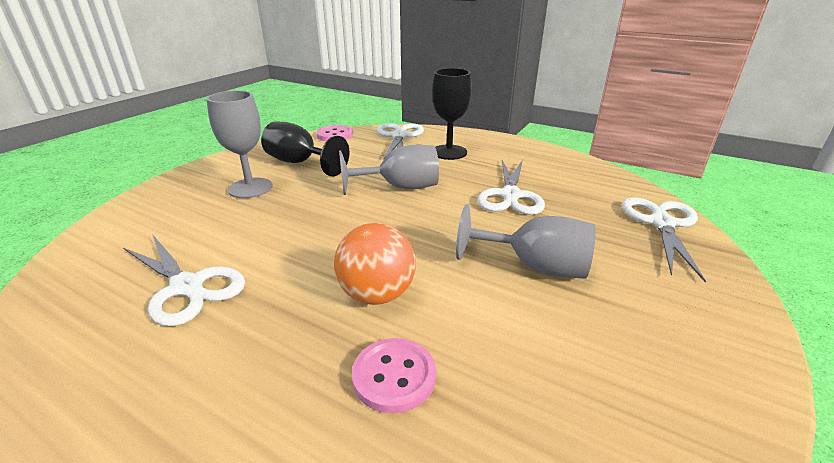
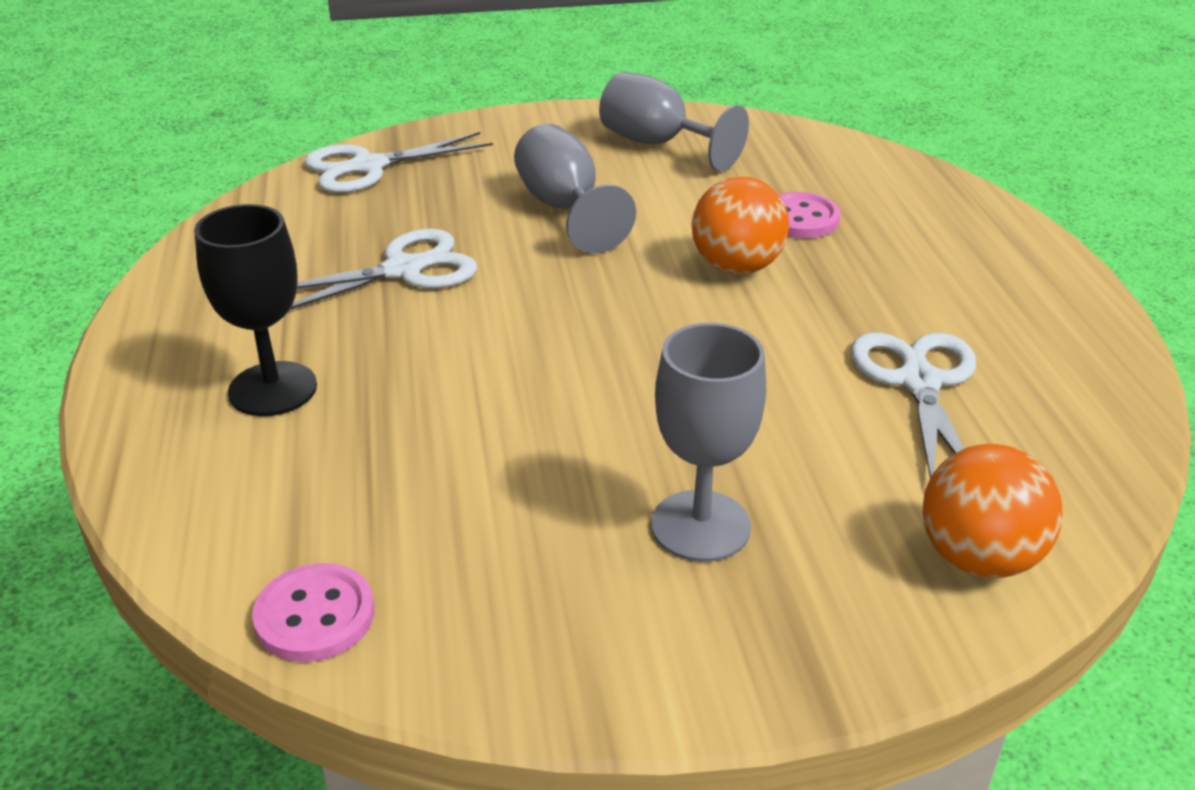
camera: 130 degrees left, 5 degrees up
(120, 227) = (978, 558): none -> orange ball
(300, 163) = (534, 547): black goblet -> none
(399, 136) = (231, 500): white scissors -> none
(400, 187) = (491, 368): grey goblet -> grey goblet (658, 144)

